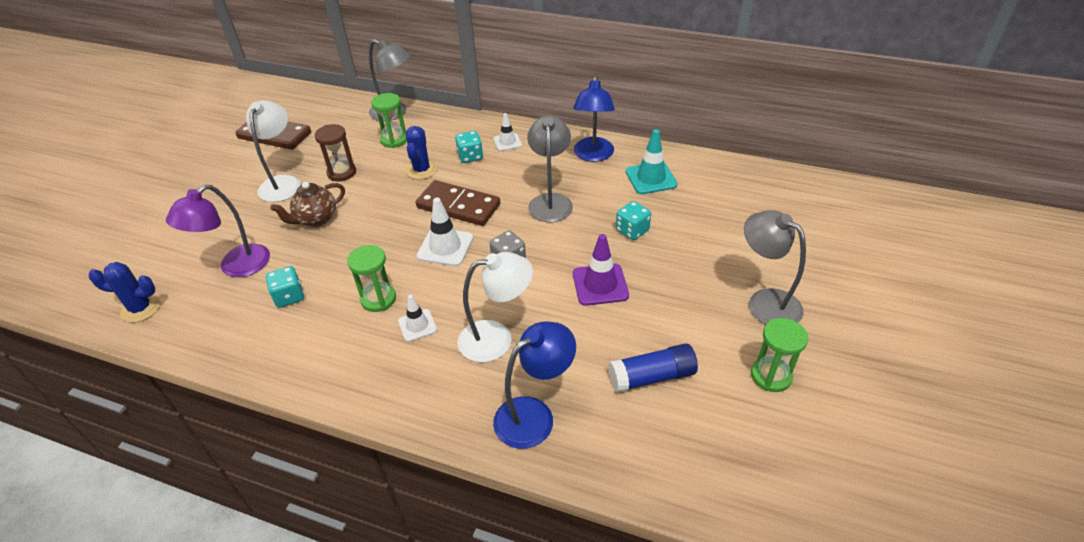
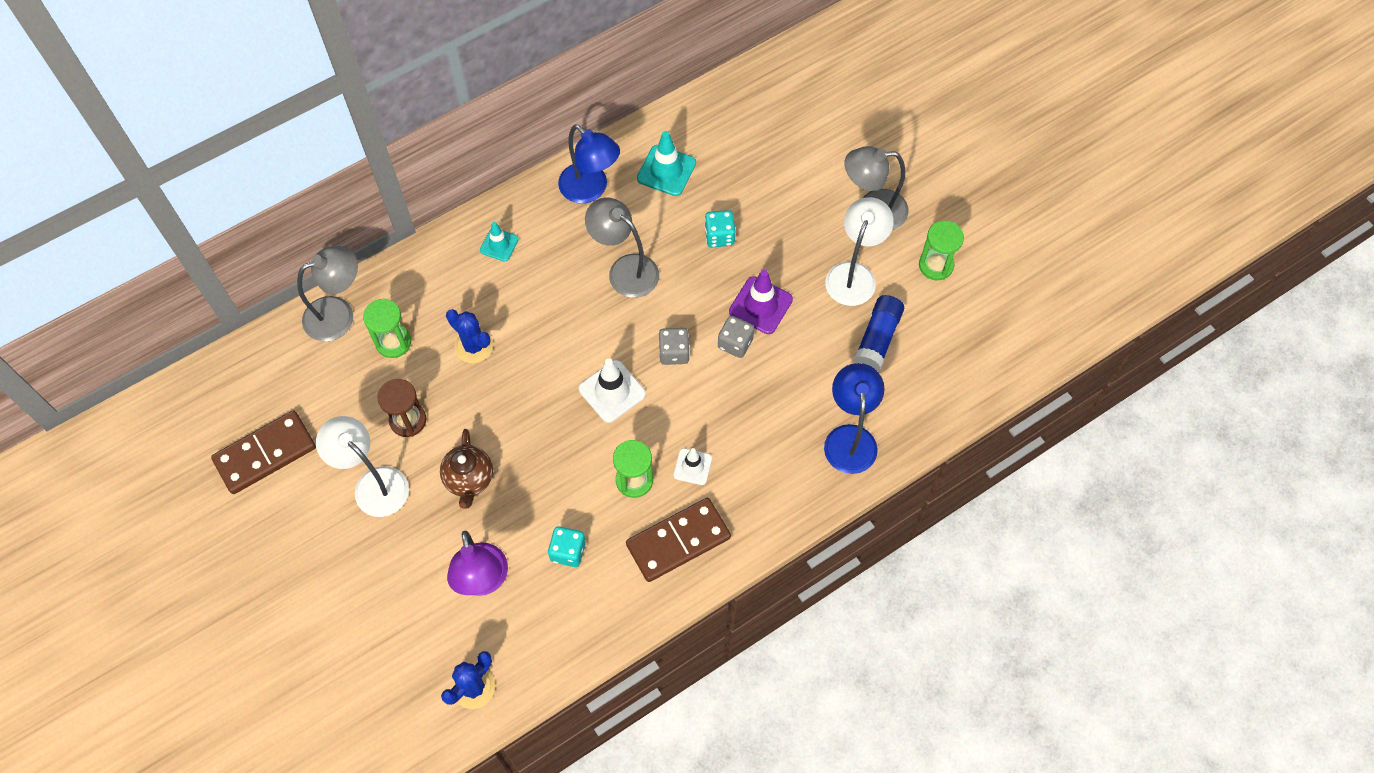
camera: 55 degrees left, 20 degrees up
(458, 206) = (562, 347): brown domino -> brown domino (678, 541)
(470, 156) = (492, 291): turquoise dice -> none
(496, 338) = (756, 417): white lamp -> white lamp (854, 274)
(507, 142) = (499, 245): white traffic cone -> turquoise traffic cone
(551, 289) = (735, 343): none -> grey dice

